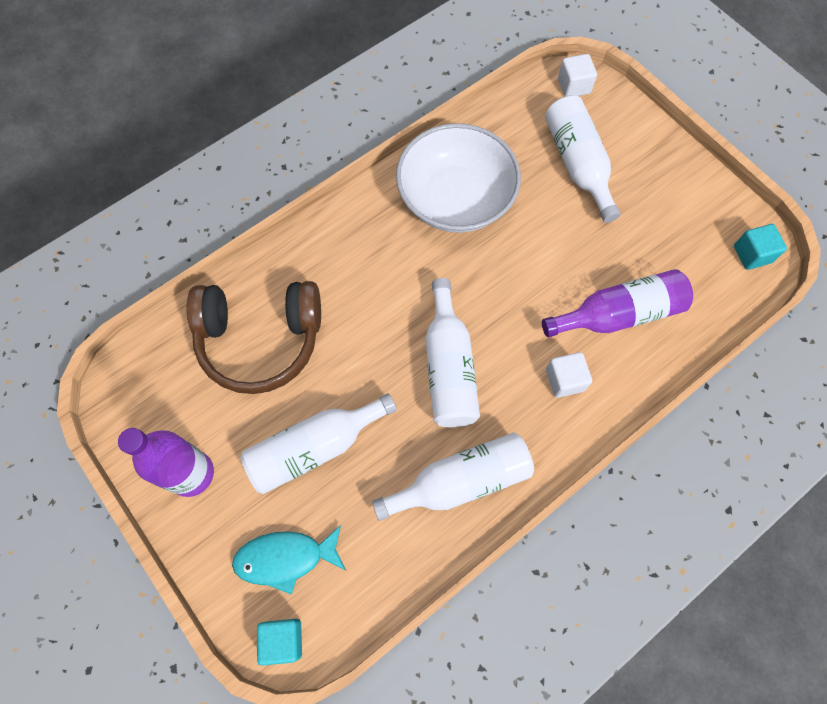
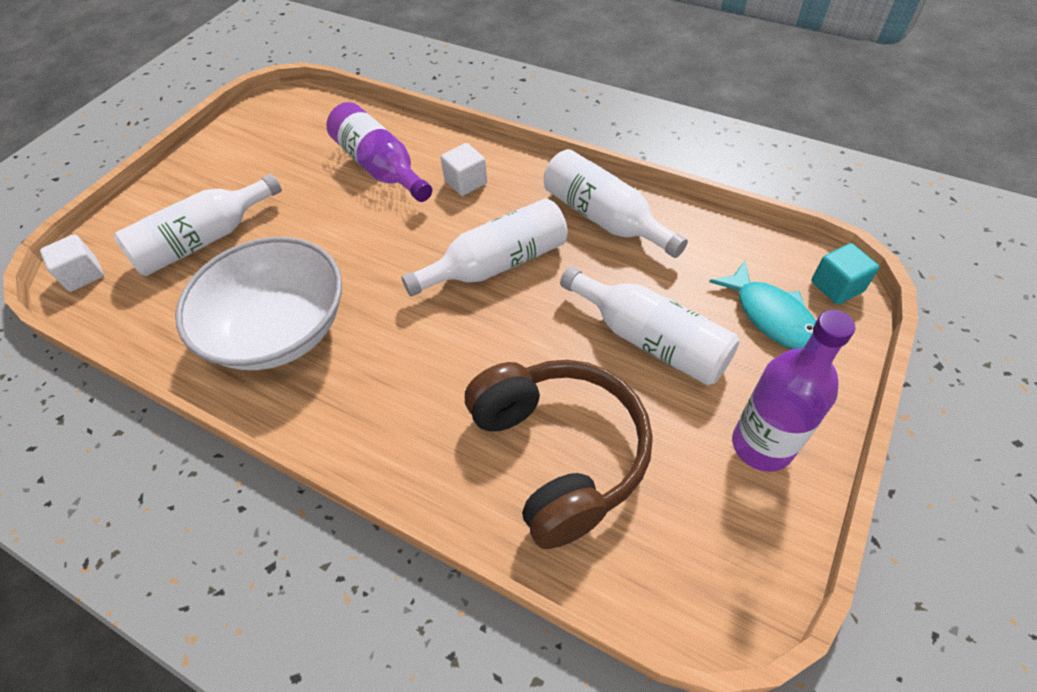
camera: 110 degrees left, 15 degrees down
(752, 254) = (285, 107): turquoise cube -> none

